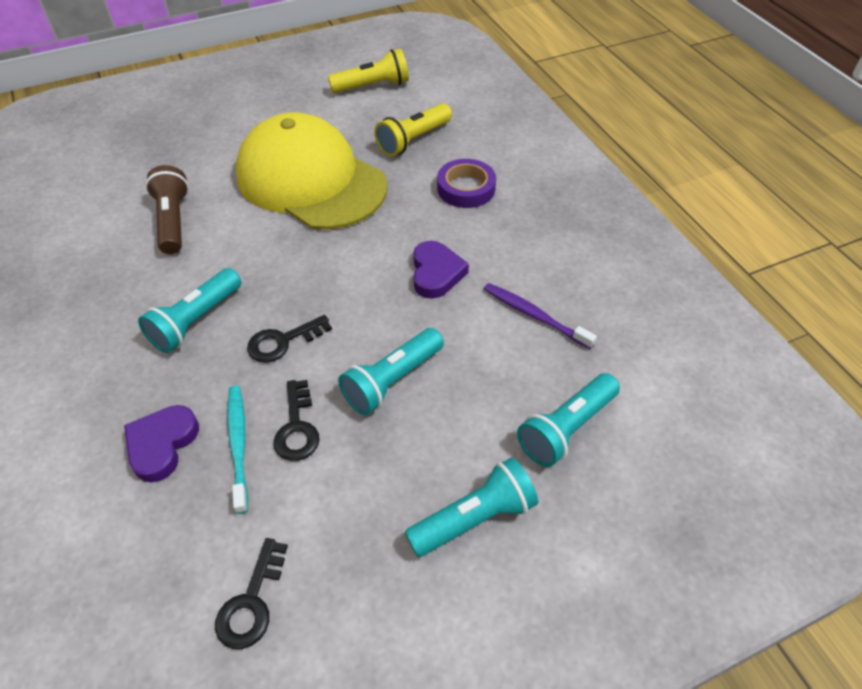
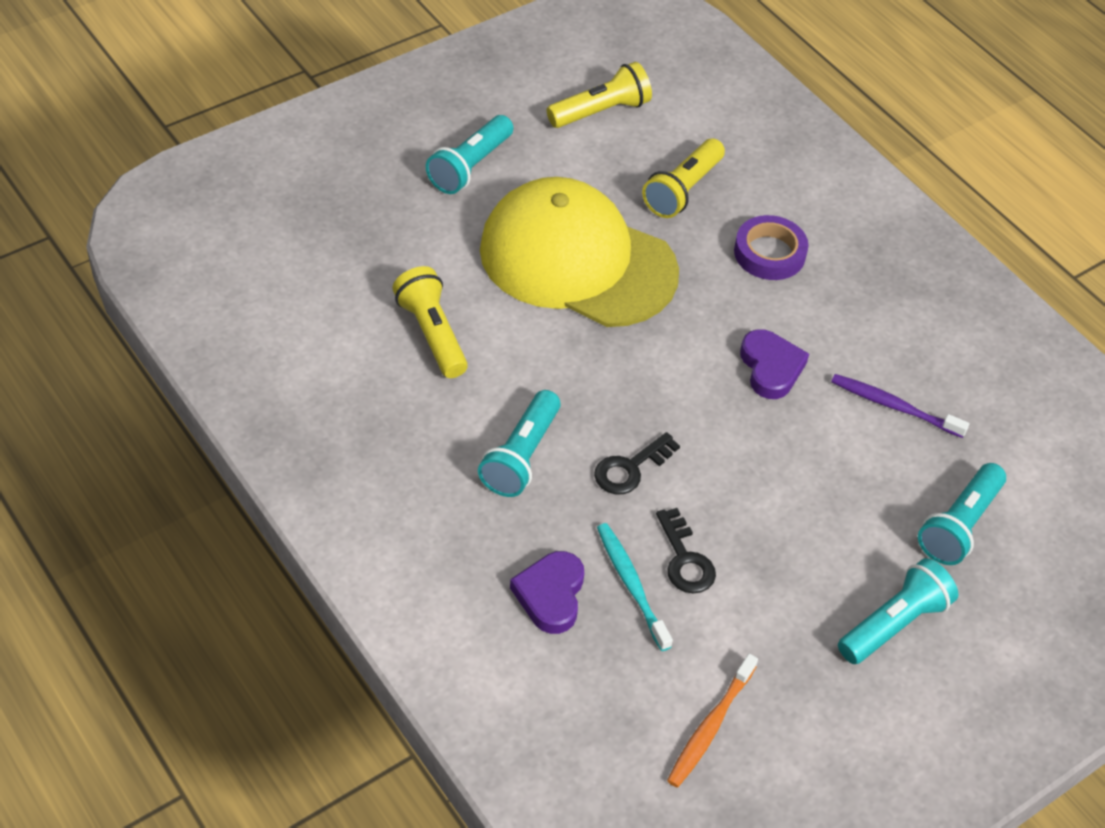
camera: 15 degrees left, 0 degrees up
(173, 221) = (432, 334): brown flashlight -> yellow flashlight
(251, 602) = (710, 727): black key -> orange toothbrush
(392, 381) = (766, 498): turquoise flashlight -> turquoise flashlight (470, 167)

